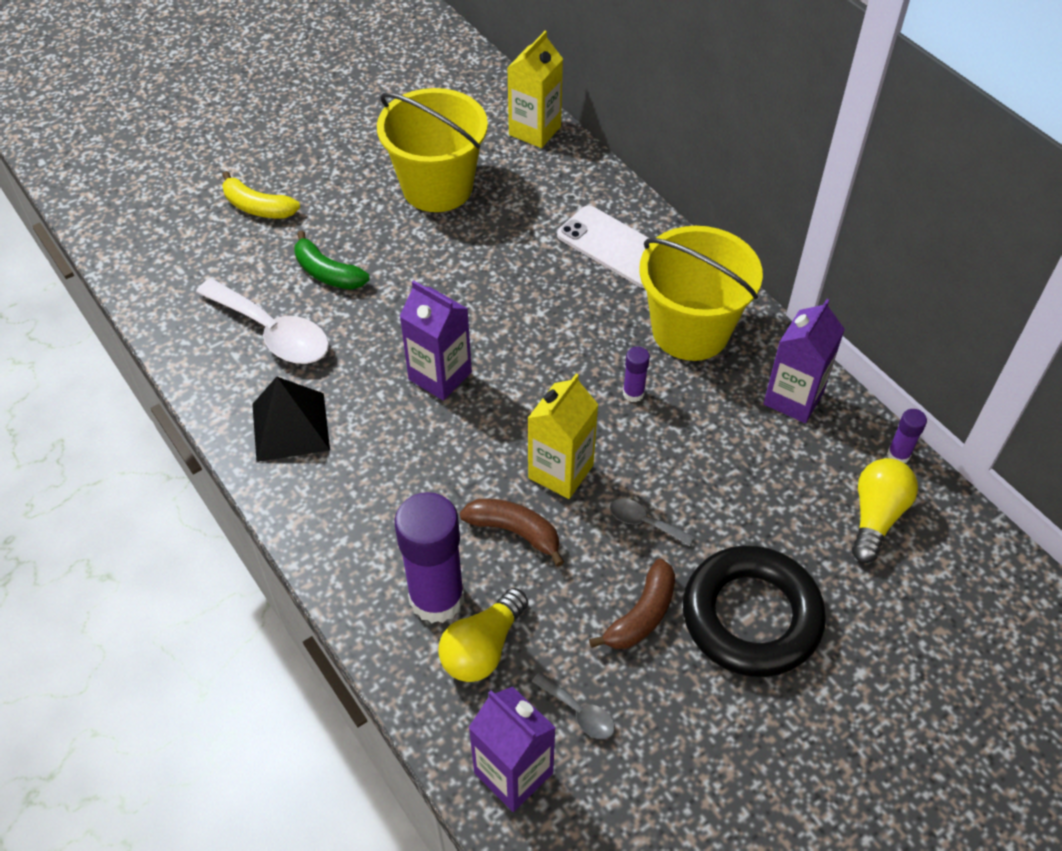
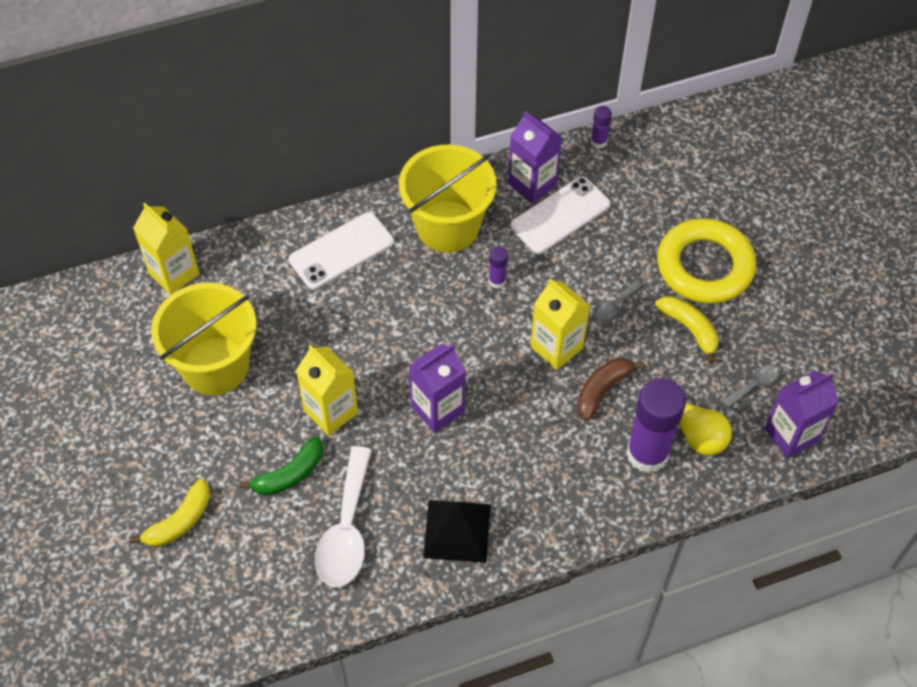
camera: 75 degrees left, 5 degrees up
(273, 332) = (346, 530): white spoon -> white spoon turned 135 degrees clockwise
(410, 287) = (331, 412): none -> yellow carton
(641, 615) = (689, 329): brown banana -> yellow banana
(751, 616) = (704, 266): black ring -> yellow ring
(759, 437) = (560, 215): none -> white phone
(876, 516) = (644, 172): yellow light bulb -> none

